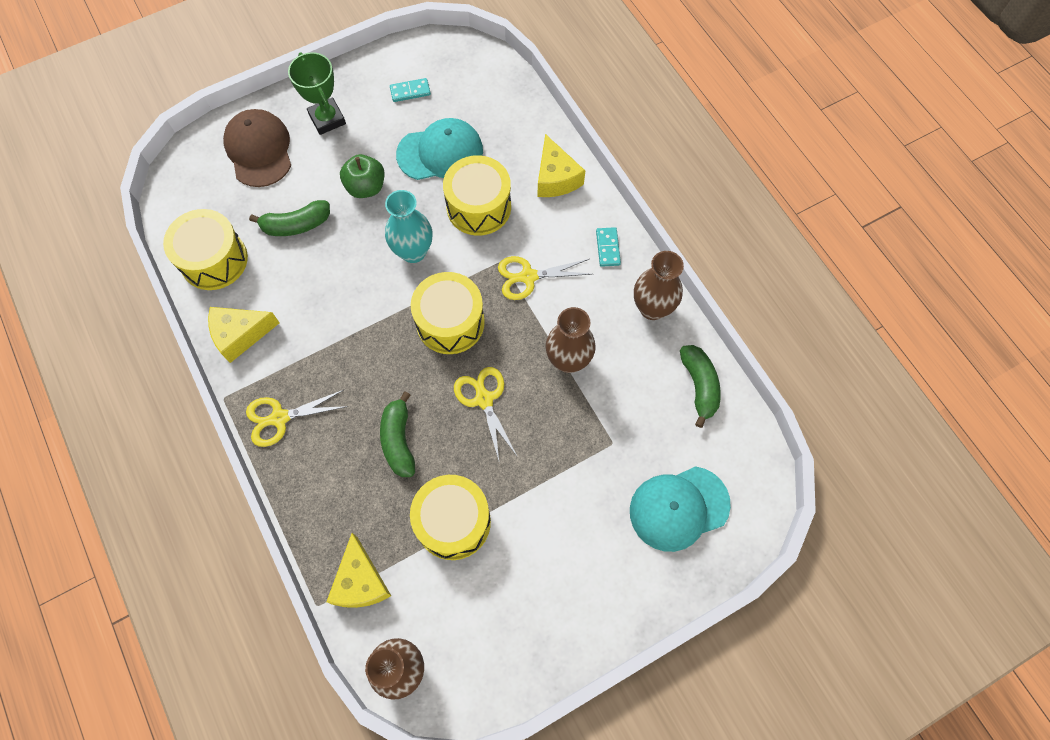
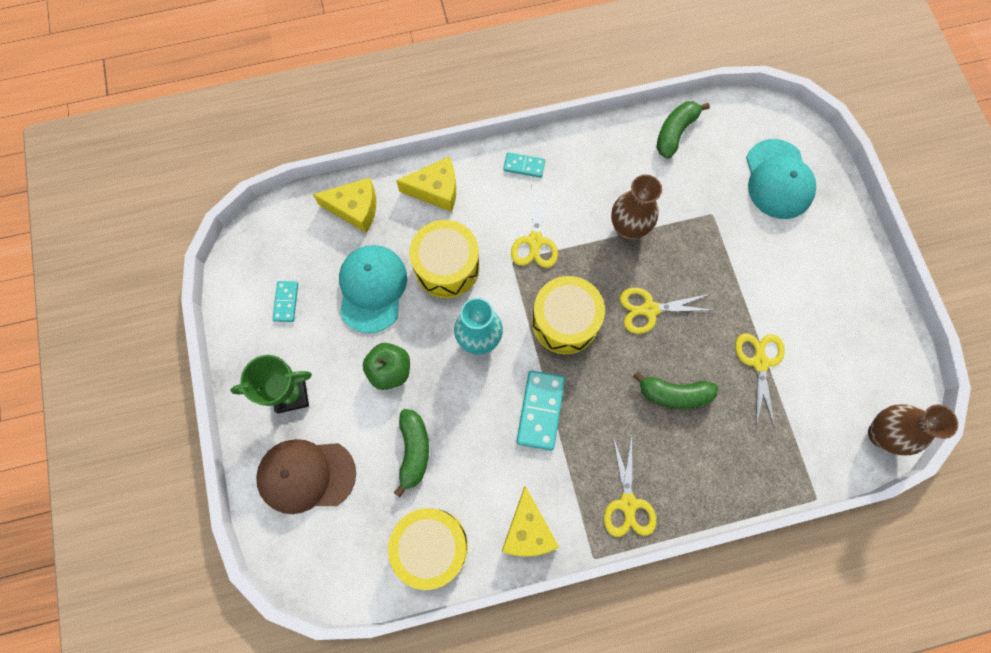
camera: 75 degrees left, 5 degrees up
(355, 321) = (540, 410): none -> turquoise domino
(360, 581) = (800, 455): yellow cheese -> yellow cheese (355, 209)
(453, 522) = (759, 362): yellow drum -> yellow scissors
(652, 308) = (594, 147): brown vase -> none
(699, 386) = (675, 132): green banana -> green banana turned 60 degrees counterclockwise

